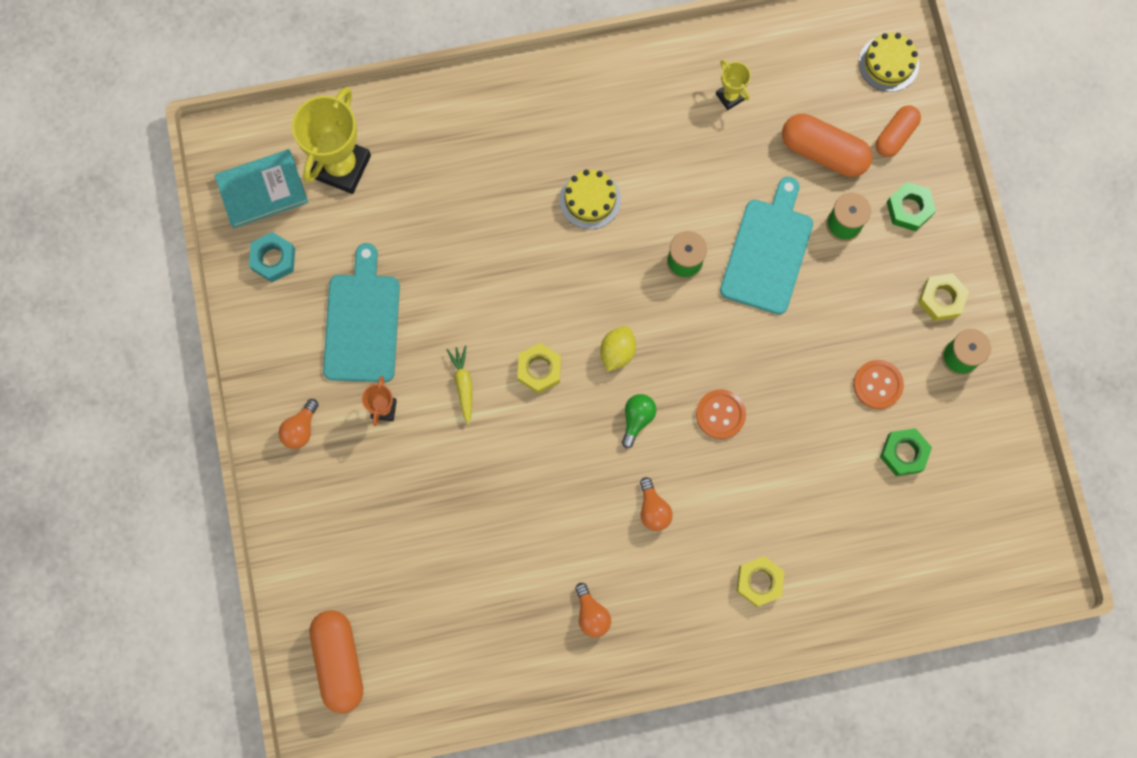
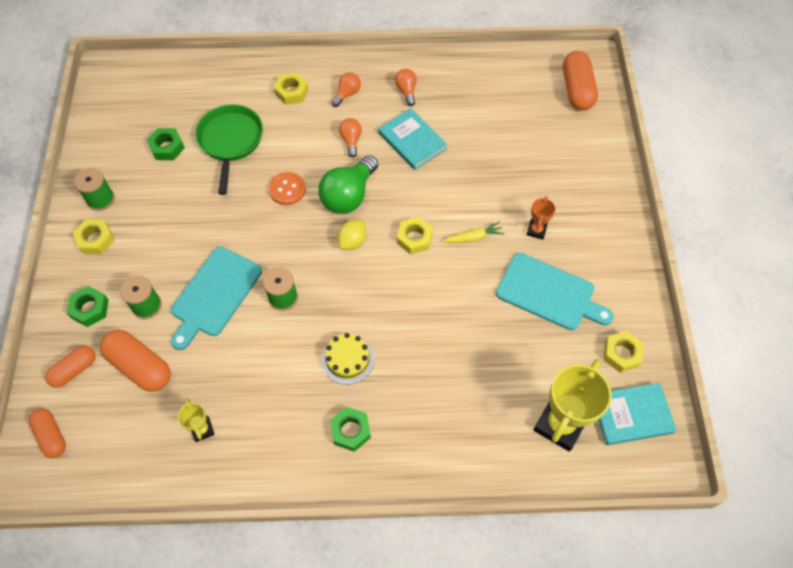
camera: 170 degrees left, 15 degrees down
(273, 259) = (621, 354): turquoise nut -> yellow nut
(300, 429) = (600, 226): orange light bulb -> orange light bulb (347, 94)
(362, 322) = (549, 293): turquoise cutting board -> turquoise cutting board turned 75 degrees counterclockwise
(463, 384) = (474, 237): yellow carrot -> yellow carrot turned 105 degrees counterclockwise
(568, 524) = (412, 141): none -> turquoise book
(569, 122) = (350, 431): none -> green nut
(637, 419) = (348, 195): green light bulb -> green light bulb, size x1.93
(820, 479) = (230, 141): none -> green pan
(877, 385) = (167, 191): orange button -> none
(888, 63) = (51, 436): yellow cake -> orange capsule

